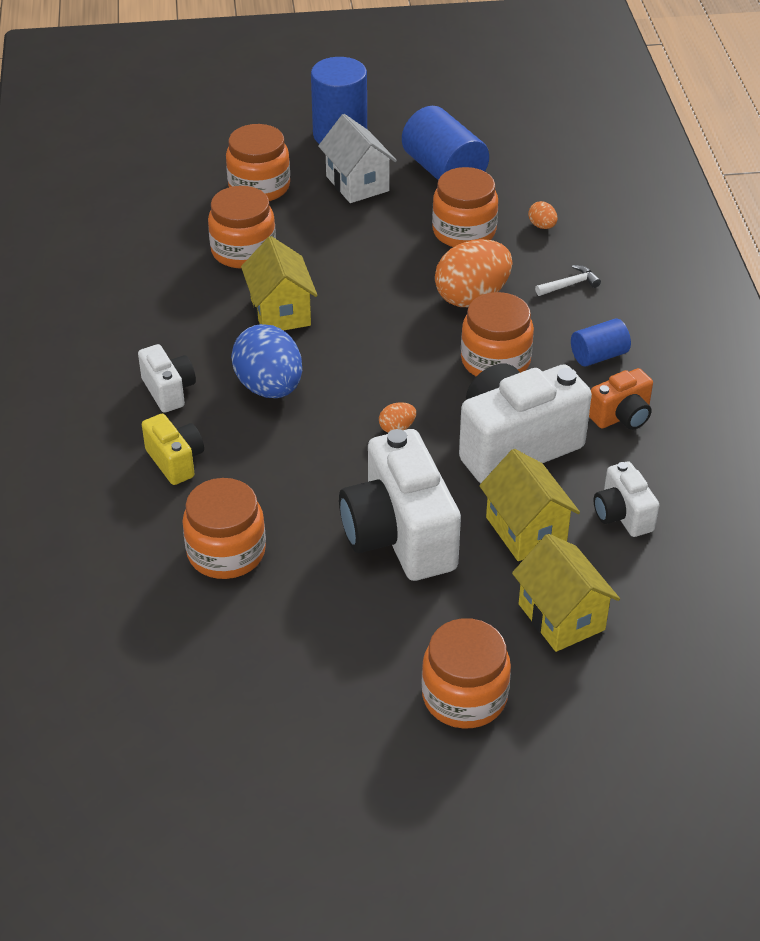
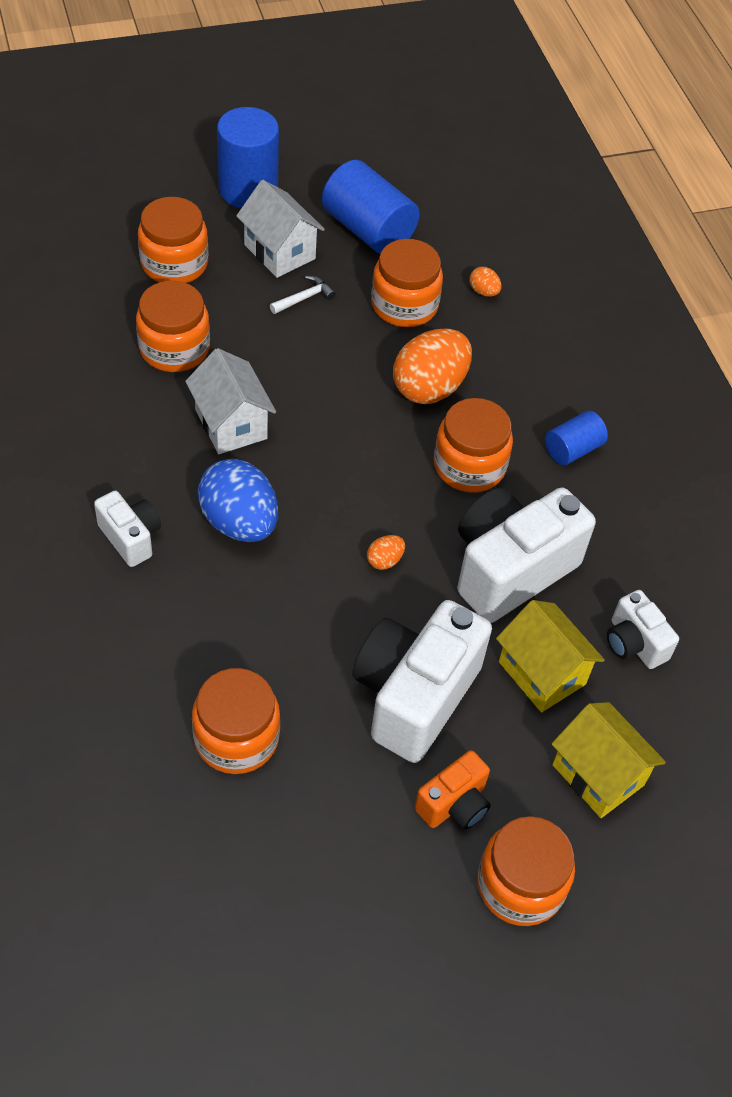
camera: 15 degrees left, 10 degrees up
(175, 461) = (157, 628): yellow camera -> none
(280, 312) = (231, 424): yellow house -> white house
(399, 536) = (414, 696): white camera -> white camera turned 60 degrees clockwise
(570, 284) = (526, 363): white hammer -> white hammer (304, 298)
(621, 416) = (610, 522): orange camera -> orange camera (454, 804)

